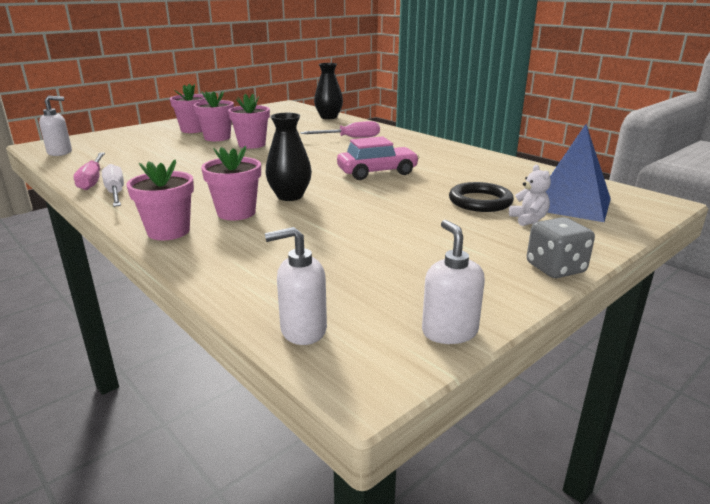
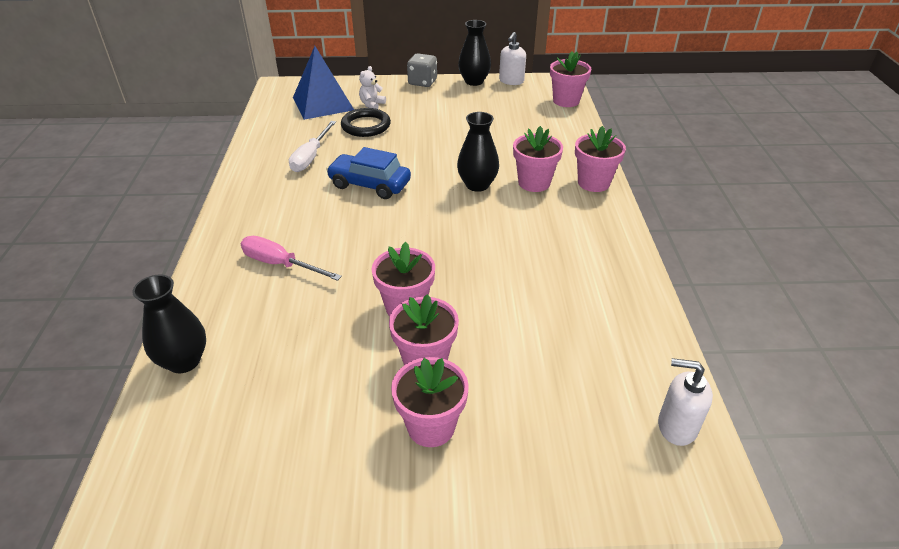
camera: 140 degrees left, 15 degrees up
(92, 180) = (637, 297): pink screwdriver -> none
(115, 193) = (618, 257): white screwdriver -> white screwdriver (311, 157)
(303, 330) = (566, 101): white soap dispenser -> pink flower pot
(377, 172) = (369, 184): pink car -> blue car
(500, 302) = (474, 81): none -> black vase

